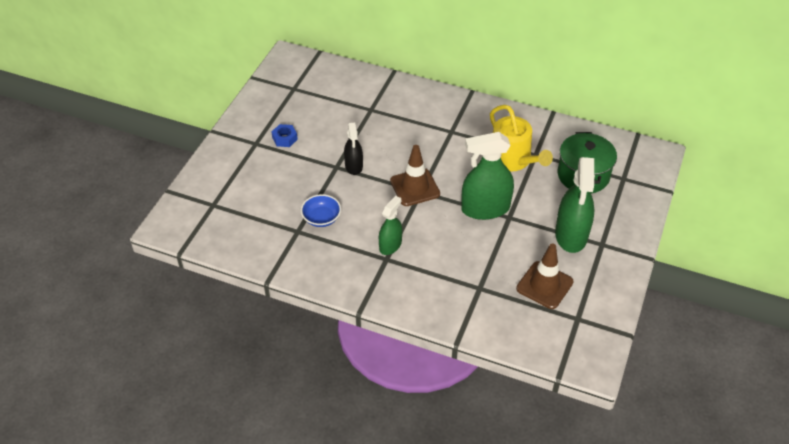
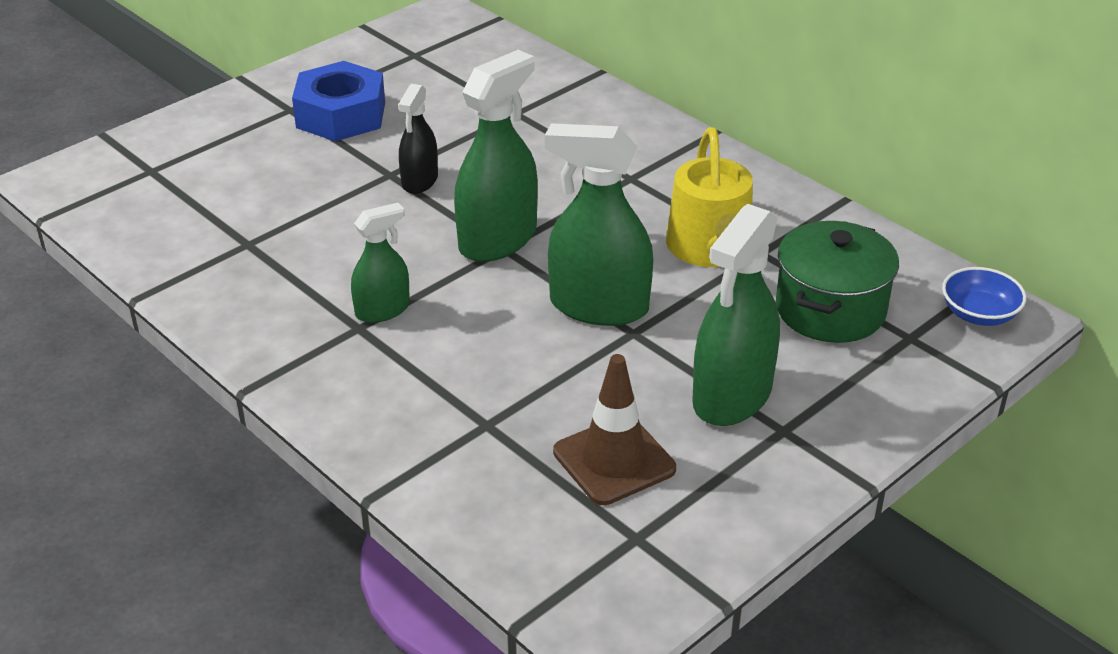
camera: 25 degrees right, 10 degrees down
(284, 138) = (341, 115): blue nut -> blue nut, size x2.05
(321, 218) = (302, 237): blue bowl -> blue bowl (979, 314)
(415, 187) = (498, 239): brown traffic cone -> green spray bottle

